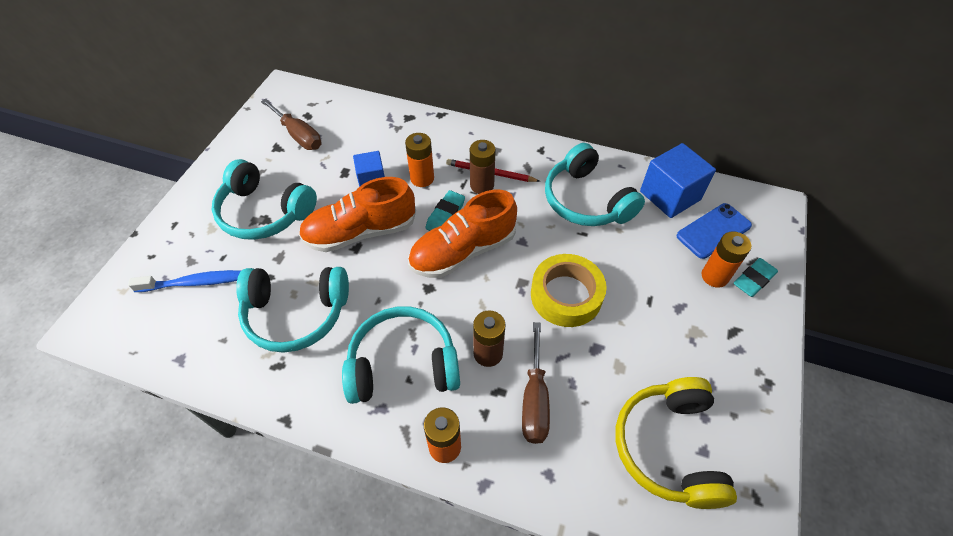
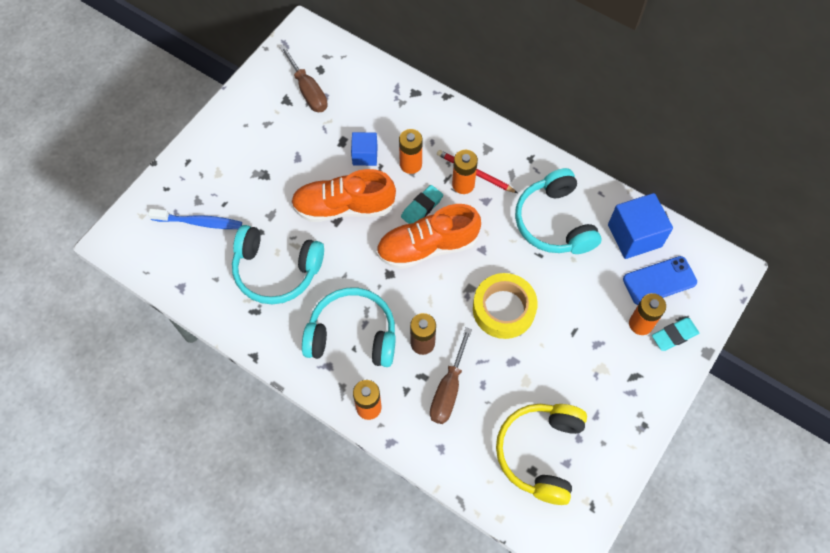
camera: 15 degrees right, 10 degrees up
(264, 212) = (265, 167): turquoise headphones -> none
(482, 185) = (463, 184): brown battery -> orange battery

